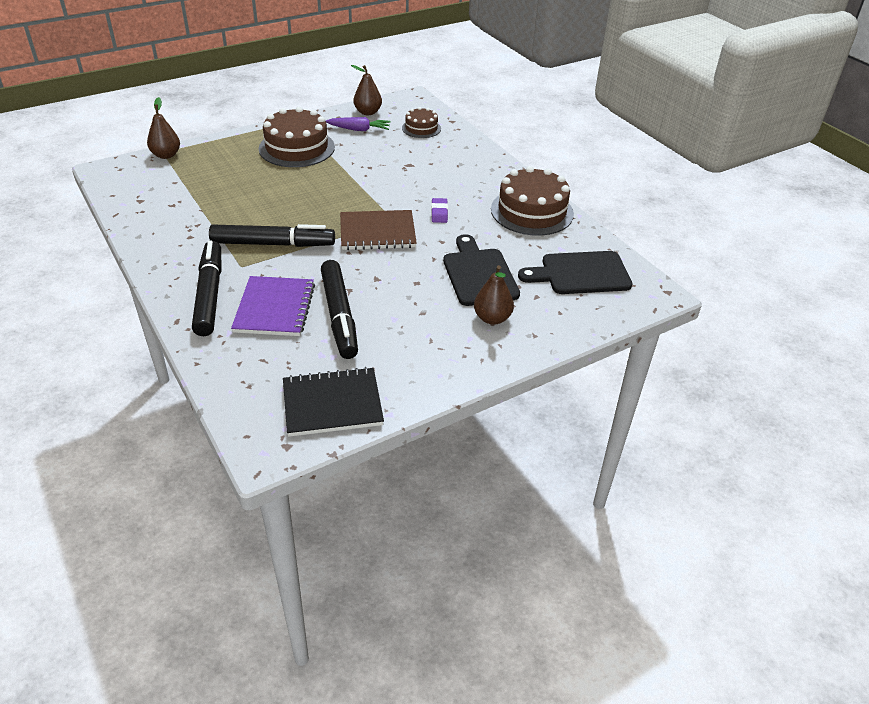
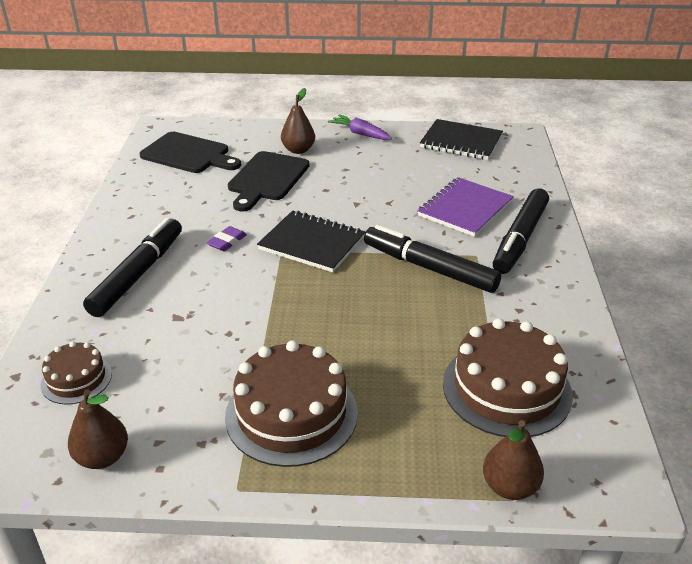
camera: 145 degrees left, 5 degrees down
(339, 316) = (414, 187): black marker -> black marker (138, 274)
(359, 129) = (163, 416): purple carrot -> purple carrot (360, 134)
(377, 232) = (312, 243): brown notebook -> black notebook
(532, 211) = (139, 212): brown cake -> brown cake (506, 388)

